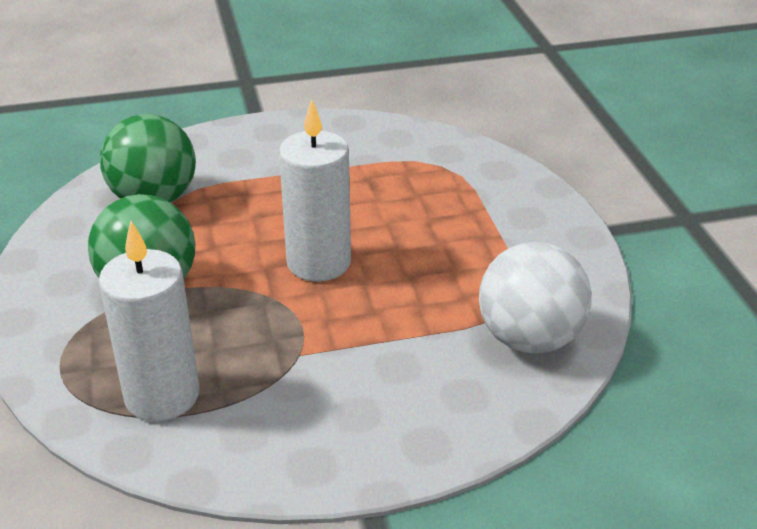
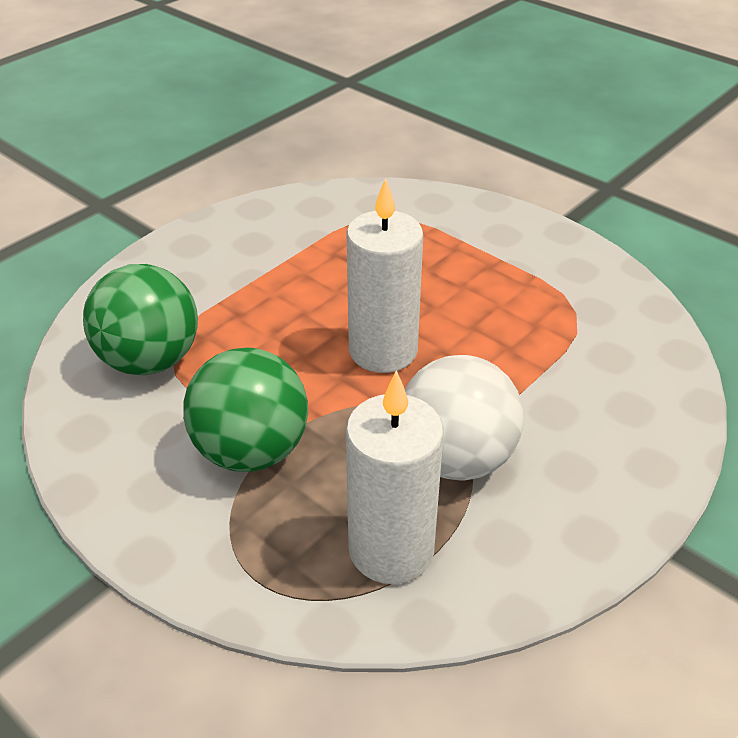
camera: 35 degrees left, 5 degrees up
(529, 339) = (622, 336): white ball -> white ball (456, 459)

